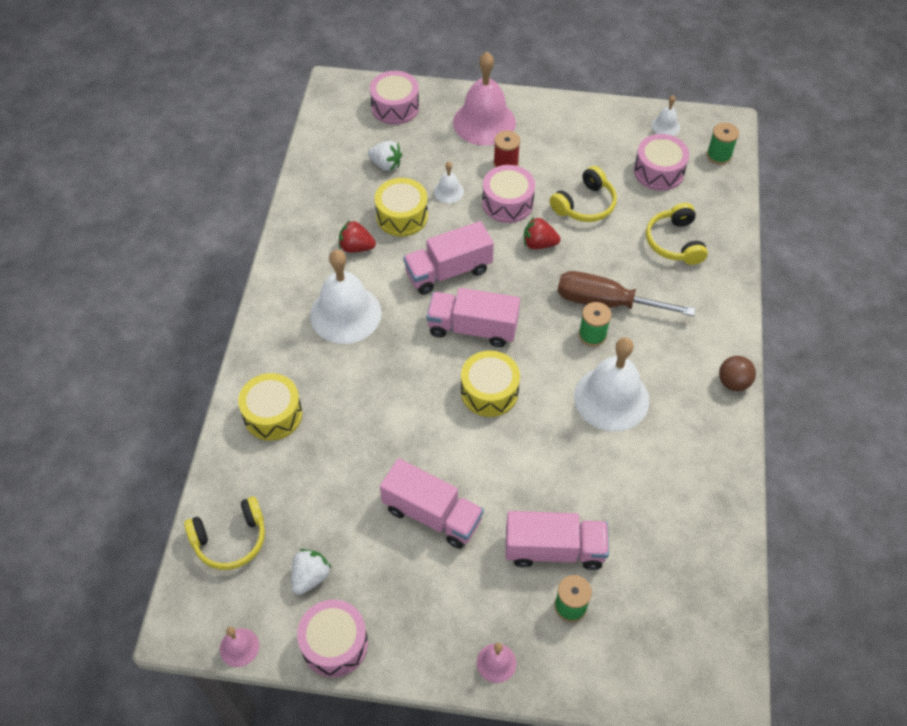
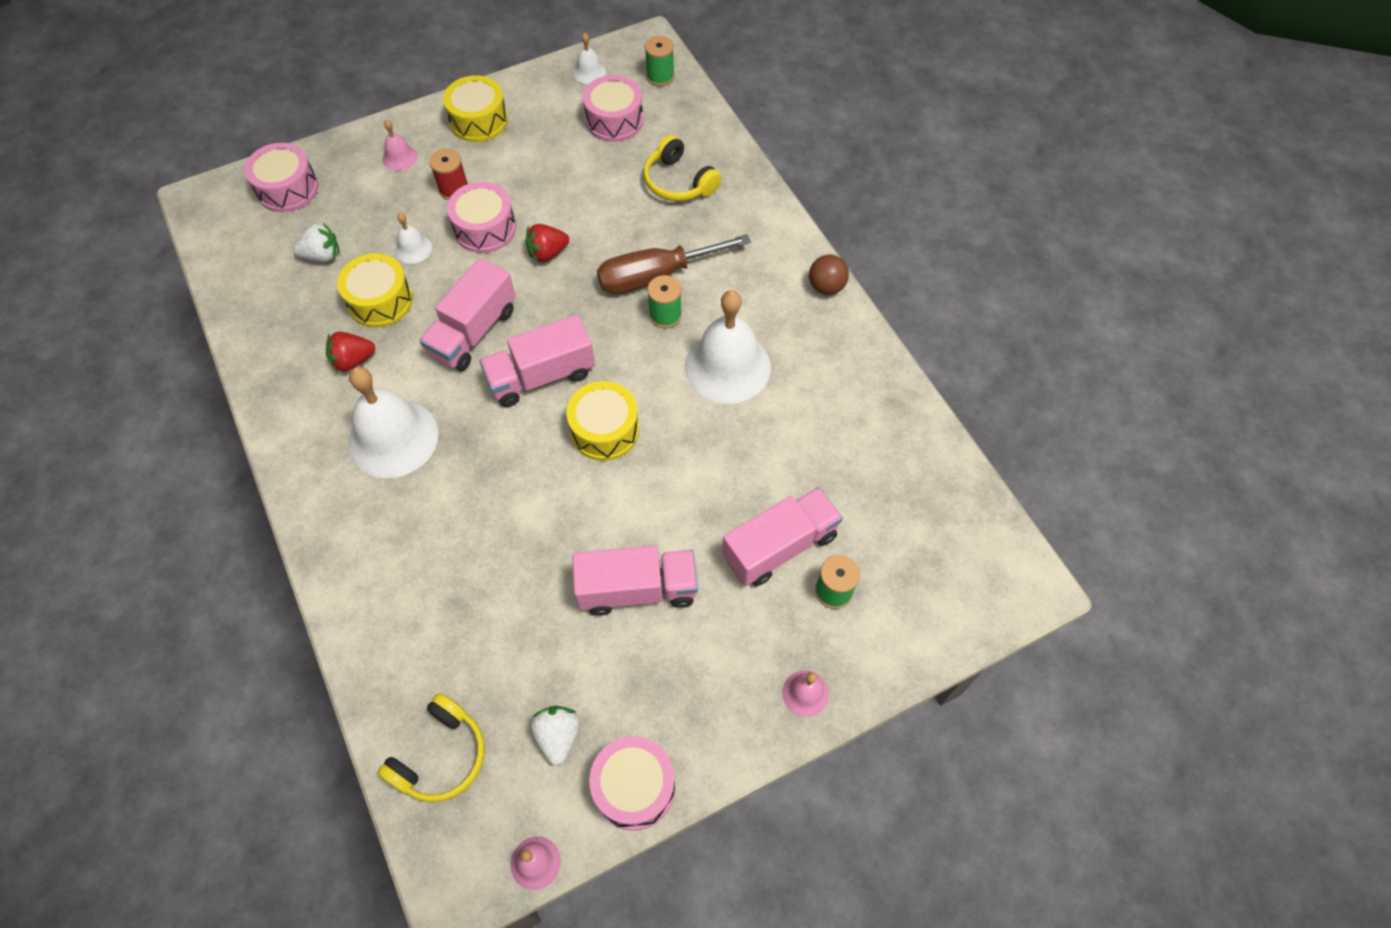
camera: 35 degrees left, 5 degrees up
(273, 414) = (389, 593): yellow drum -> yellow drum (478, 121)
(484, 122) = (399, 157): pink bell -> pink bell, size x0.46
(585, 205) = (566, 190): yellow headphones -> none

